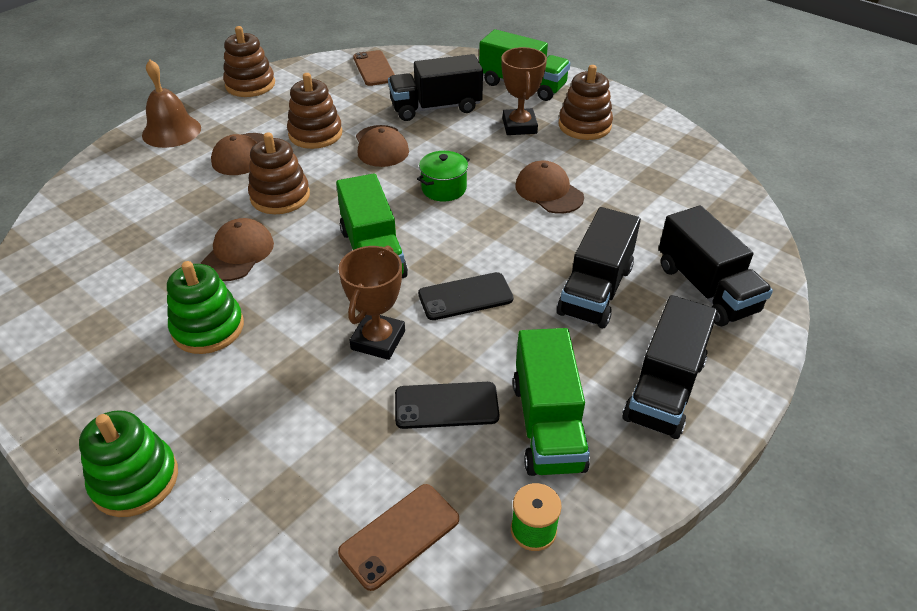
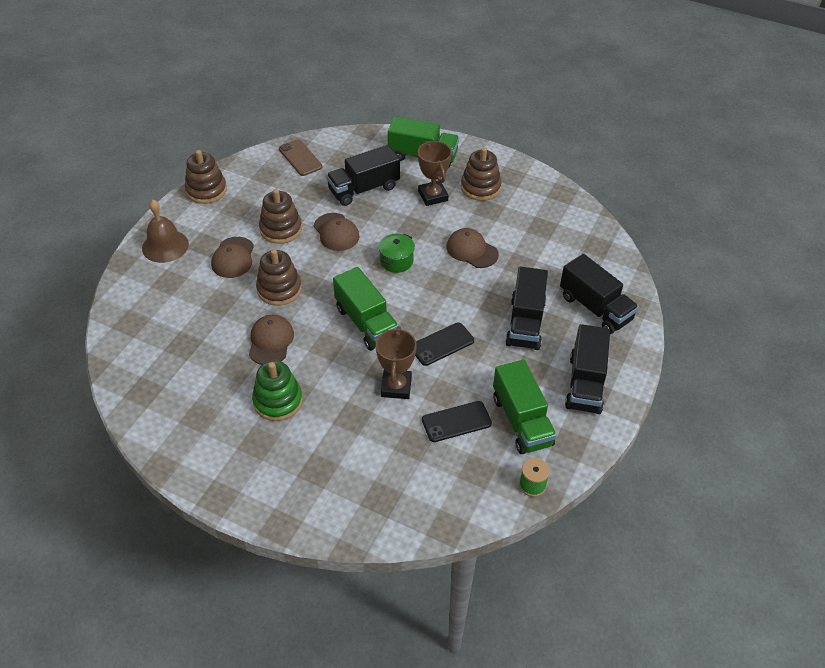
camera: 15 degrees left, 5 degrees up
(135, 480) = (283, 509): green stacking toy -> none
(399, 535) = (457, 505): brown phone -> none

